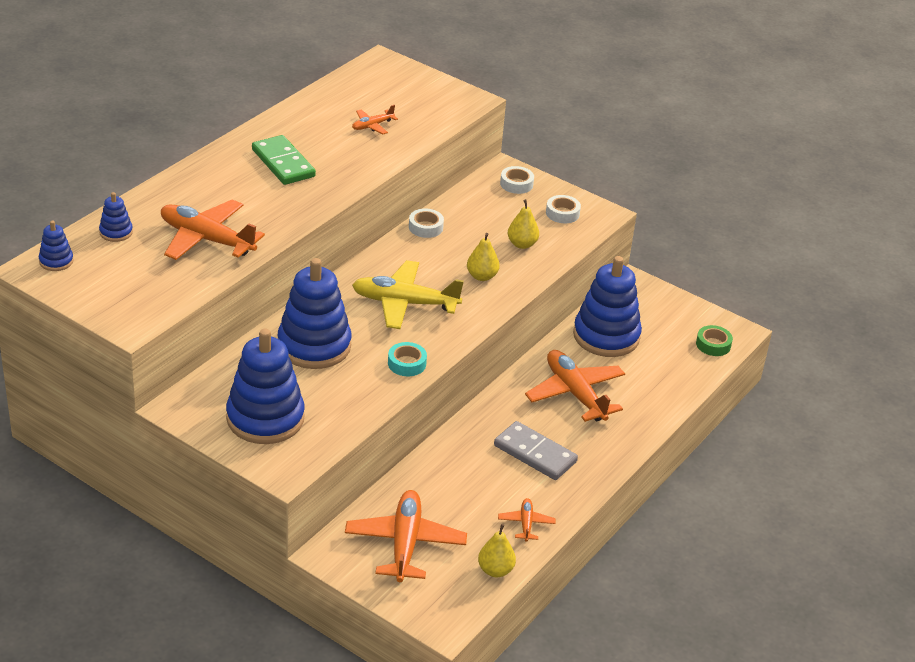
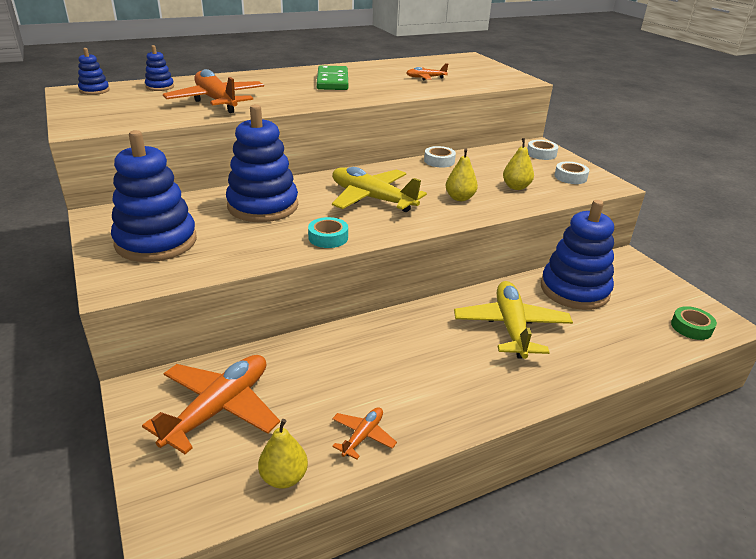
camera: 30 degrees right, 5 degrees down
(535, 454) = (429, 368): grey domino -> none
(575, 393) = (511, 327): orange plane -> yellow plane

